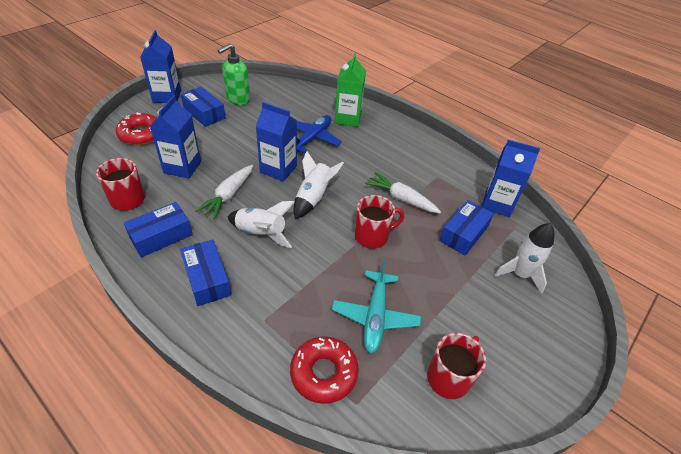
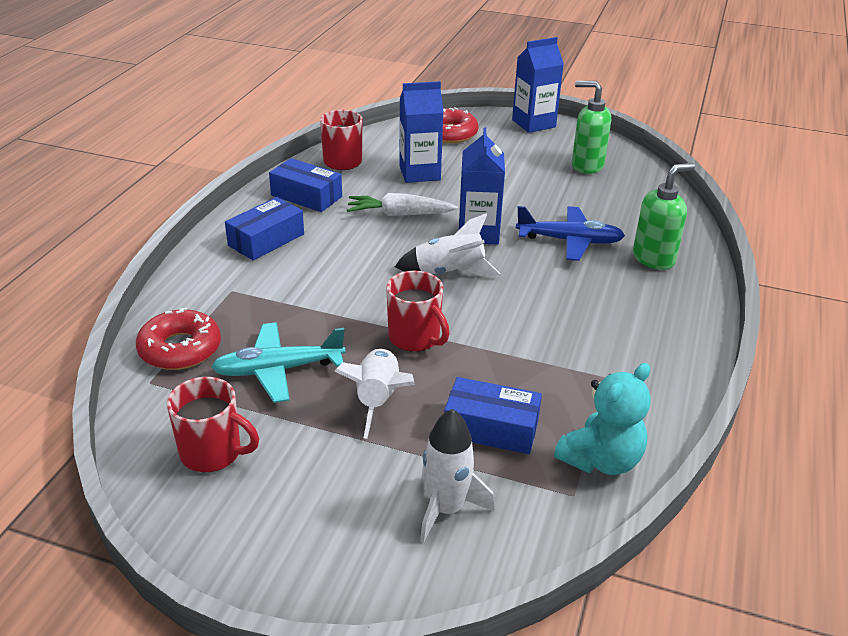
camera: 70 degrees right, 10 degrees down
(204, 113) = (530, 154): blue box -> none
(261, 233) = (355, 253): white rocket -> white rocket (378, 400)
(348, 118) = (654, 258): green carton -> green soap dispenser
(401, 199) = (516, 348): white carrot -> none
(497, 204) = (601, 460): blue carton -> turquoise teddy bear

